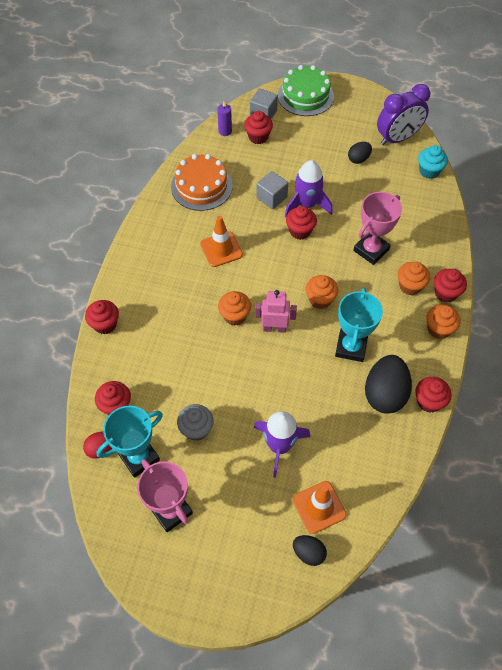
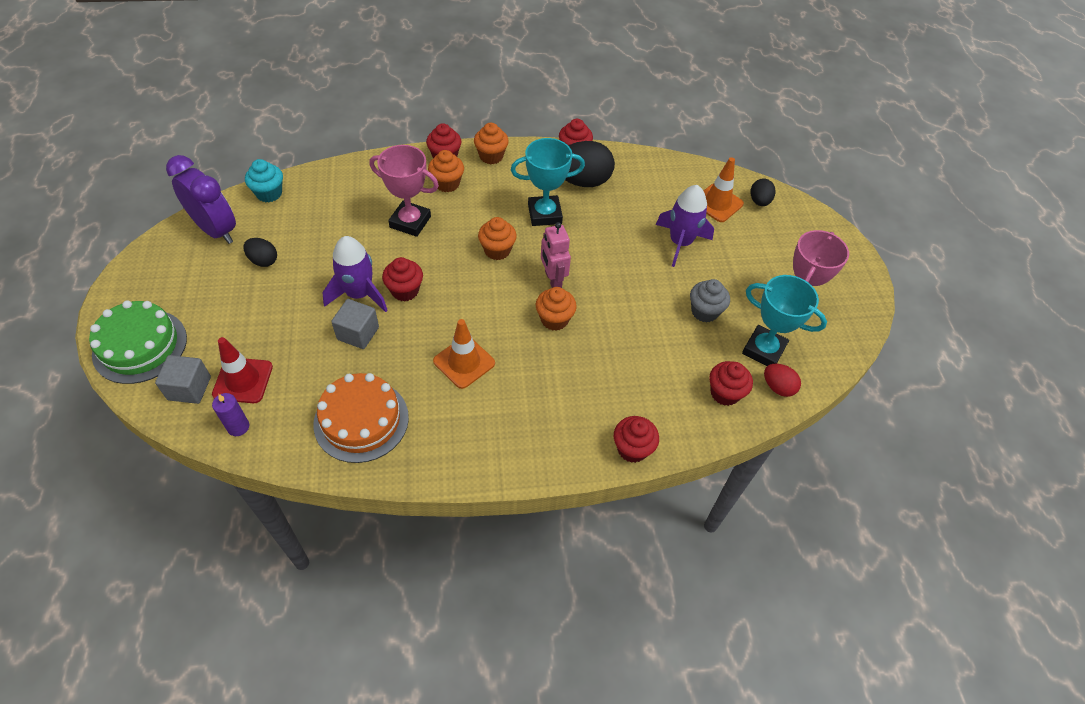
camera: 115 degrees left, 5 degrees down
(258, 137) = (243, 380): red cupcake -> red traffic cone

